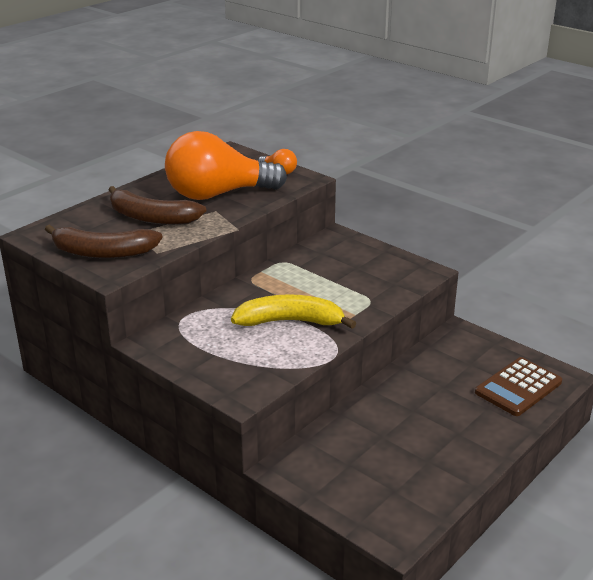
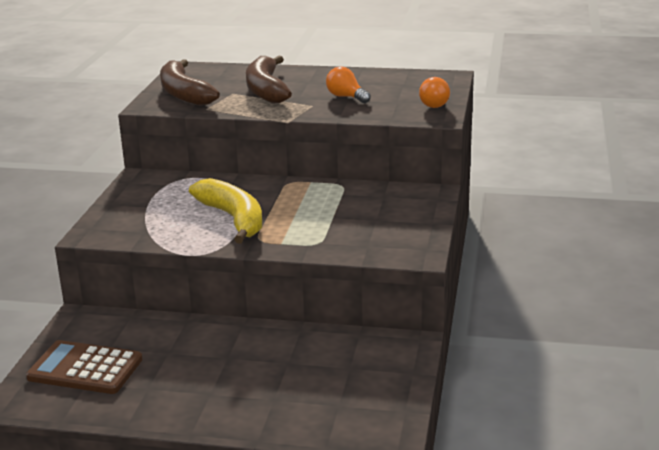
camera: 60 degrees right, 5 degrees down
(218, 194) = (346, 97): orange light bulb -> orange light bulb, size x0.40
(518, 387) = (333, 410): brown calculator -> brown calculator (85, 368)

